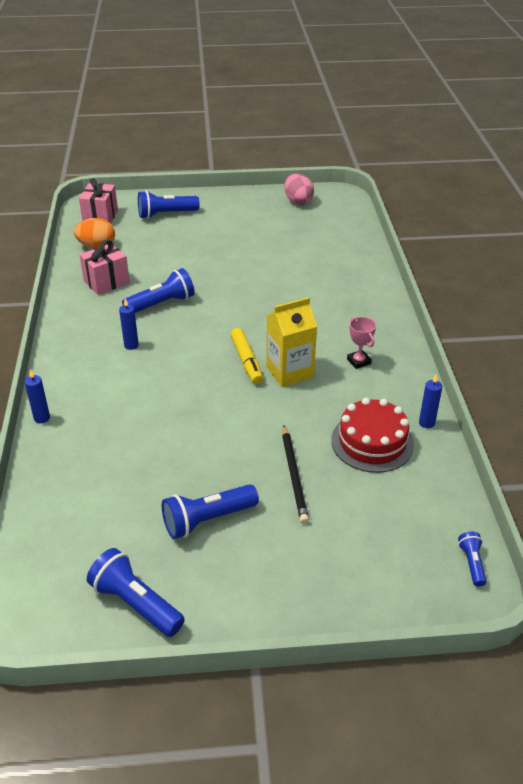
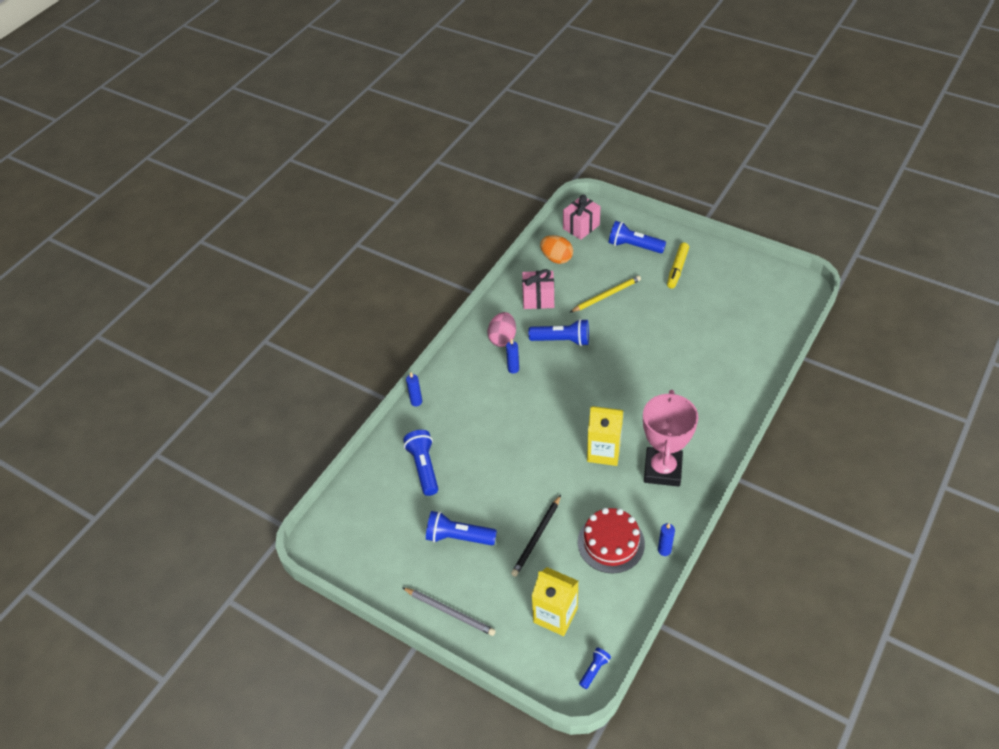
camera: 40 degrees right, 10 degrees up
(136, 603) = (379, 567): blue flashlight -> blue flashlight (424, 467)
(174, 256) = (606, 295): none -> yellow pencil
(246, 361) = (581, 425): yellow marker -> yellow marker (677, 269)
(266, 600) = (449, 612): none -> grey pencil
(298, 201) = (757, 279): pink egg -> pink egg (502, 338)
(359, 361) = (662, 470): pink trophy -> pink trophy, size x2.31
(383, 535) = (555, 615): none -> yellow carton

